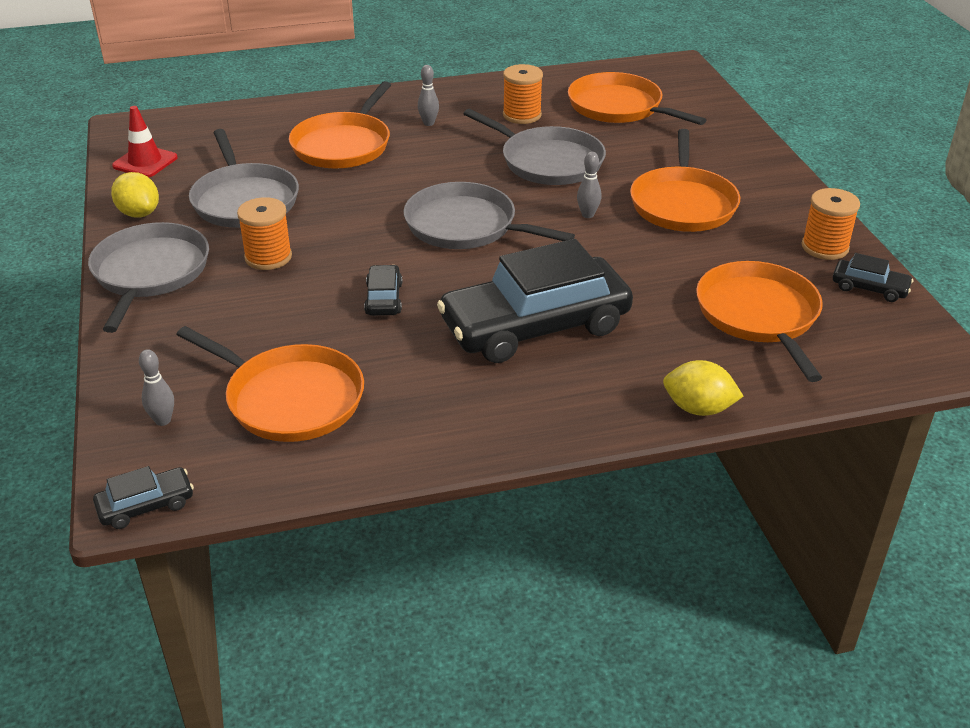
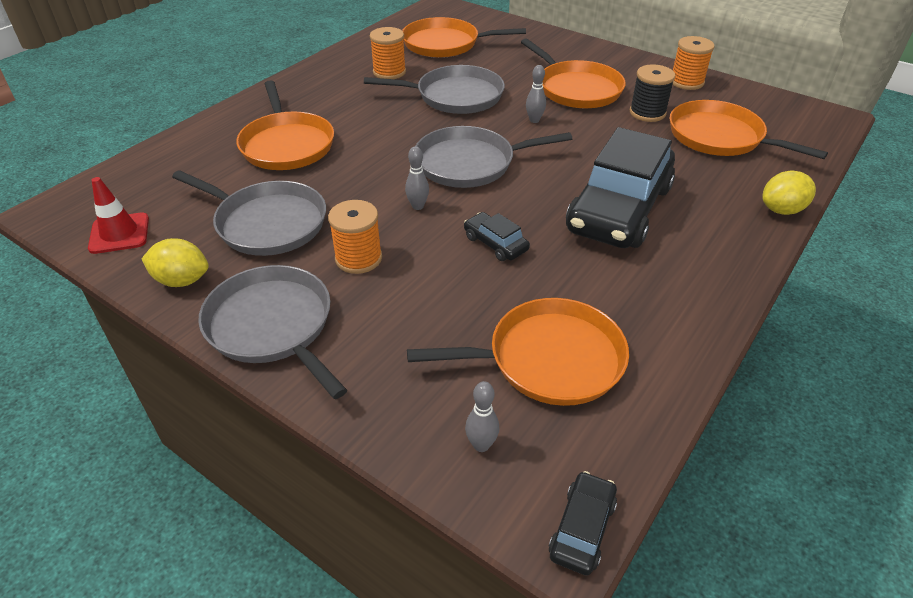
camera: 40 degrees left, 5 degrees up
(428, 123) = (330, 103): grey bowling pin -> grey bowling pin (418, 206)
(719, 258) = (647, 113): none -> black spool
(869, 288) = (742, 95): black car -> none

